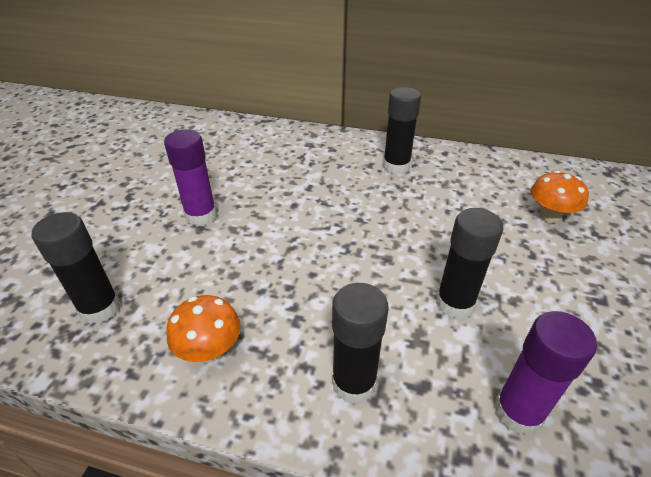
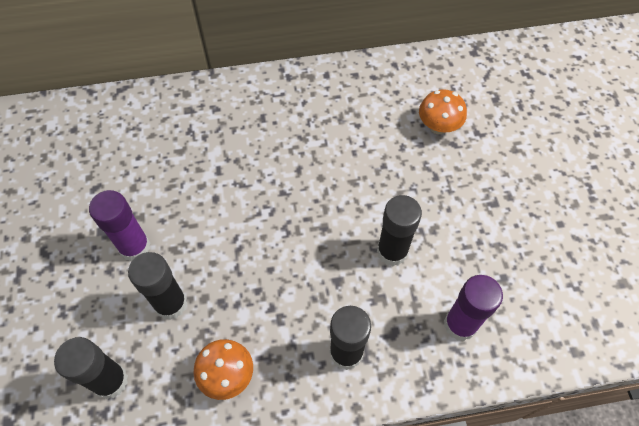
camera: 25 degrees left, 20 degrees up
(396, 166) = (288, 112): black glue stick -> black glue stick (171, 304)

